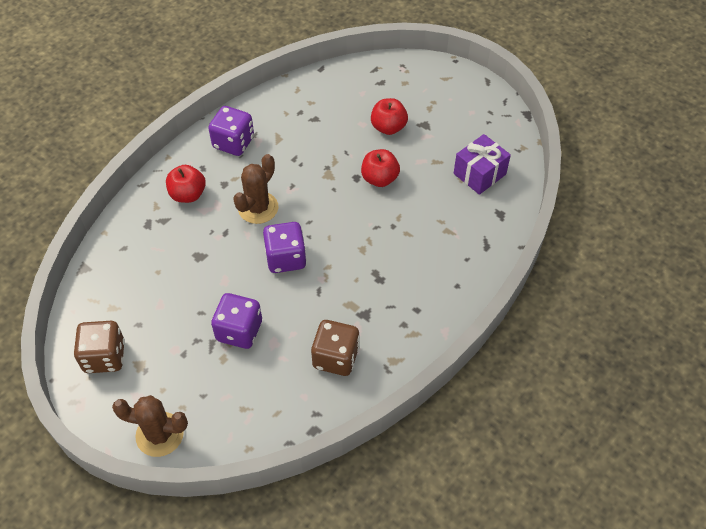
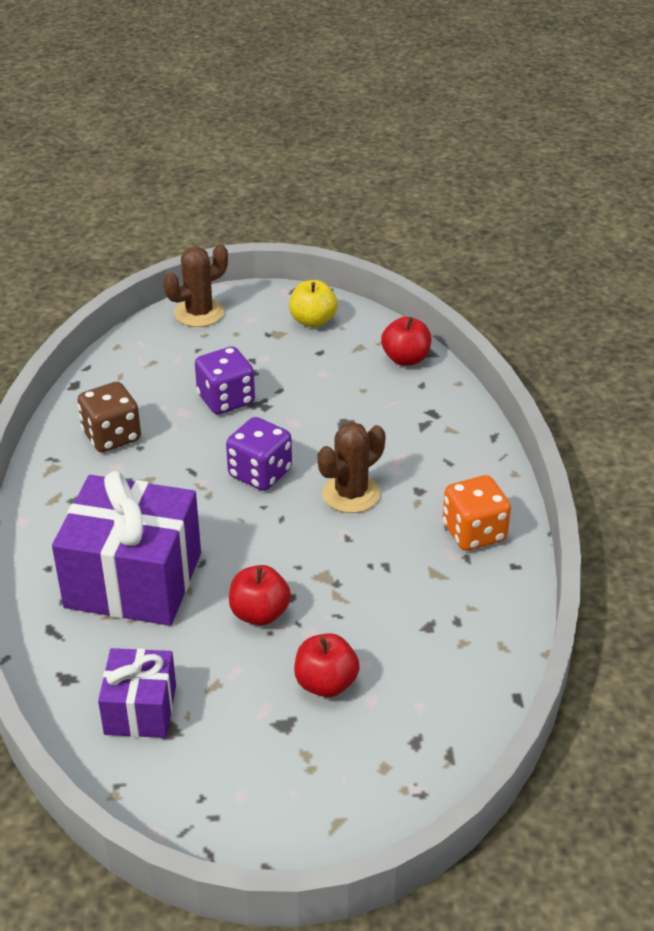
camera: 135 degrees right, 15 degrees down
(104, 357) = (313, 321): brown dice -> yellow apple
(188, 194) = (437, 457): red apple -> red apple (405, 359)
(233, 143) = (474, 533): purple dice -> orange dice
(258, 208) = (351, 494): brown cactus -> brown cactus turned 60 degrees clockwise
(420, 243) = (133, 580): none -> purple gift

